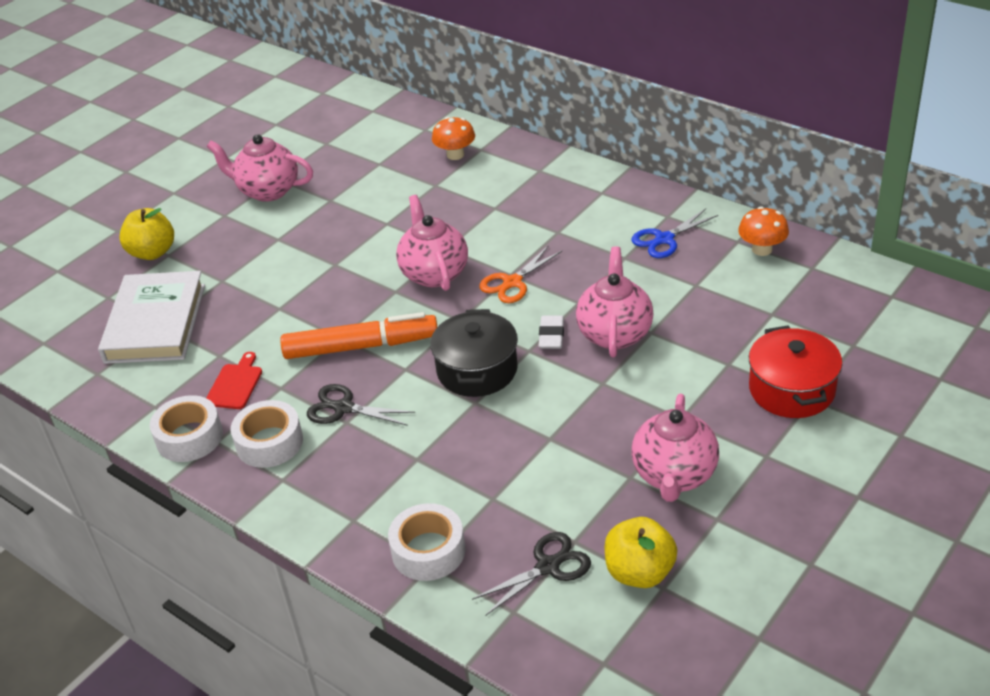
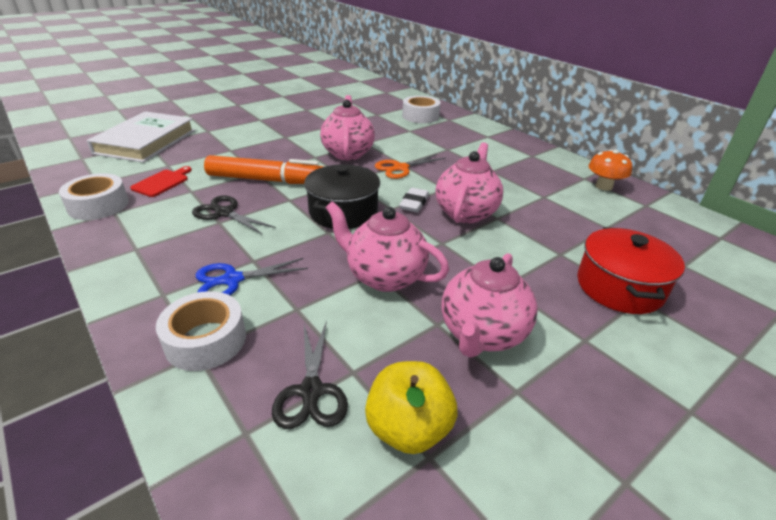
camera: 10 degrees right, 5 degrees down
(152, 252) = (180, 111): yellow apple -> none
(267, 191) = (272, 99): pink teapot -> pink teapot (384, 276)
(269, 442) = (150, 222): white tape -> white tape (420, 116)
(455, 155) = (398, 104): orange mushroom -> none
(548, 566) = (311, 391): black scissors -> black scissors turned 105 degrees clockwise
(664, 239) = (526, 167): blue scissors -> blue scissors (232, 280)

